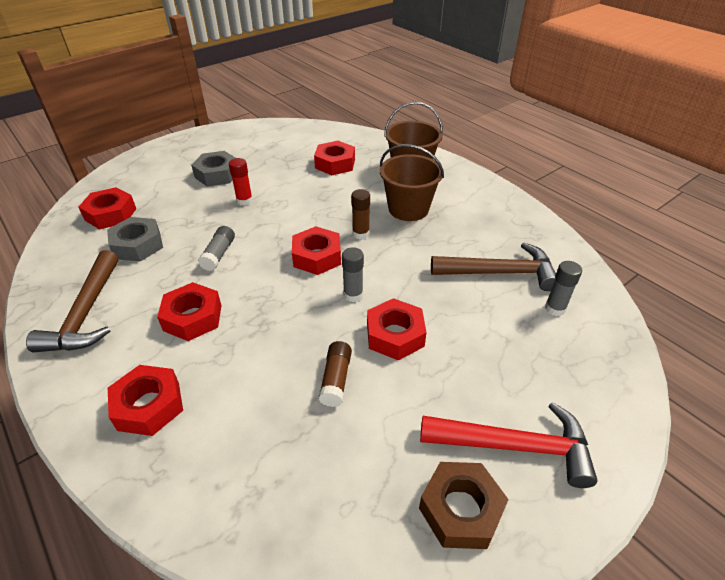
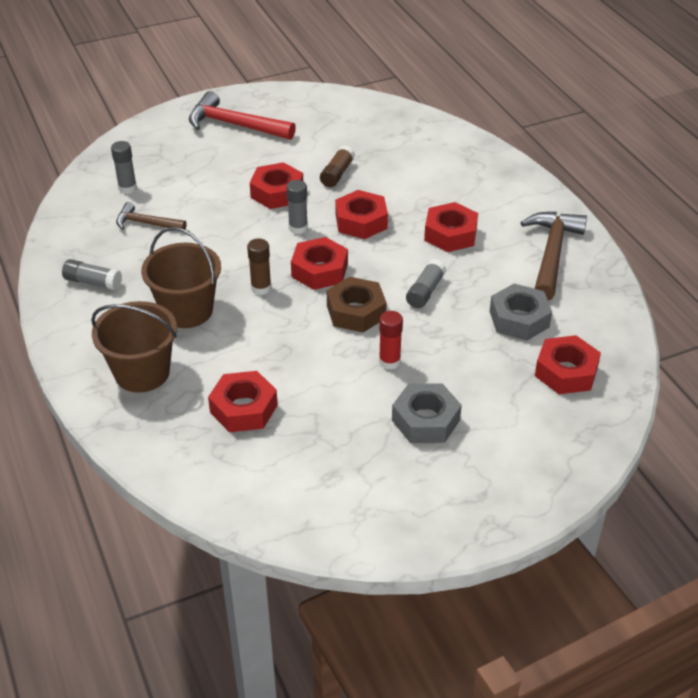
camera: 165 degrees left, 0 degrees up
(149, 406) = (479, 181): red nut -> red nut (361, 221)
(460, 510) = (287, 109): brown nut -> brown nut (356, 311)
(495, 216) = (93, 282): none -> grey glue stick
(500, 272) = (146, 223): brown hammer -> brown hammer, size x0.58

